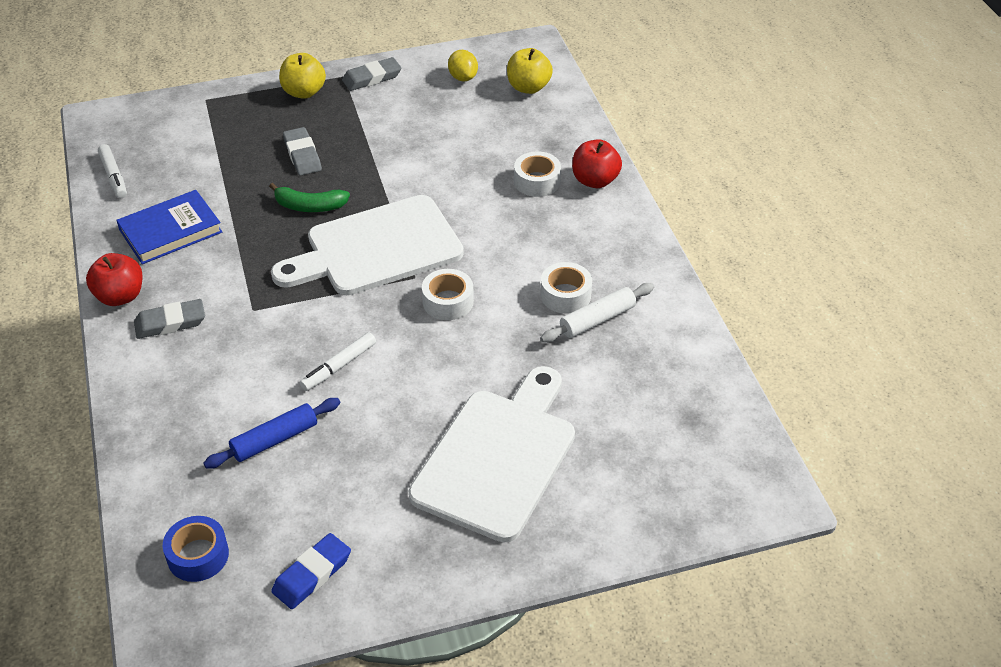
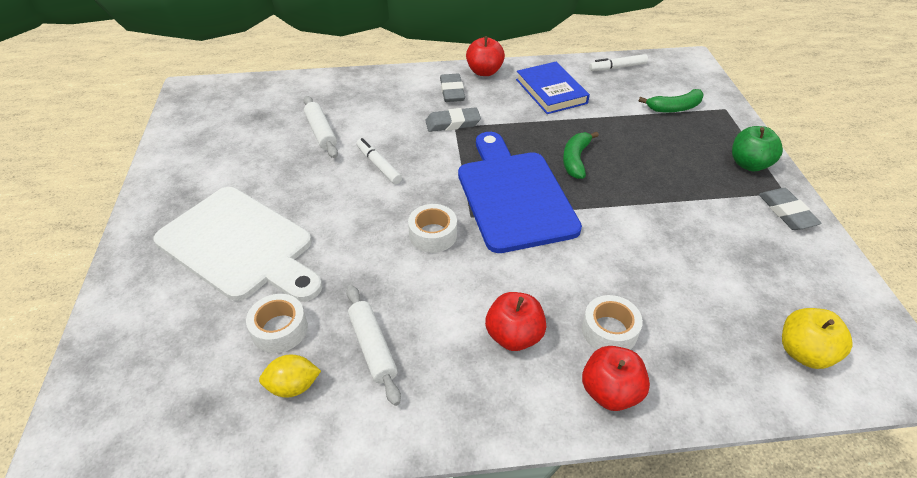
camera: 100 degrees right, 0 degrees up
(198, 555) = (245, 100): blue tape -> none
(205, 134) = (674, 108): none -> green banana
(275, 440) = (321, 132): blue rolling pin -> white rolling pin
(302, 155) = (649, 159): grey eraser -> grey eraser (452, 123)
(304, 92) = (749, 164): yellow apple -> green apple
(312, 574) = (199, 143): blue eraser -> none
(377, 248) = (513, 195): white cutting board -> blue cutting board
(463, 77) = (808, 288): yellow lemon -> yellow lemon (293, 386)
(558, 234) = (514, 336): none -> red apple
(565, 295) = (417, 326): white tape -> white tape (280, 329)

